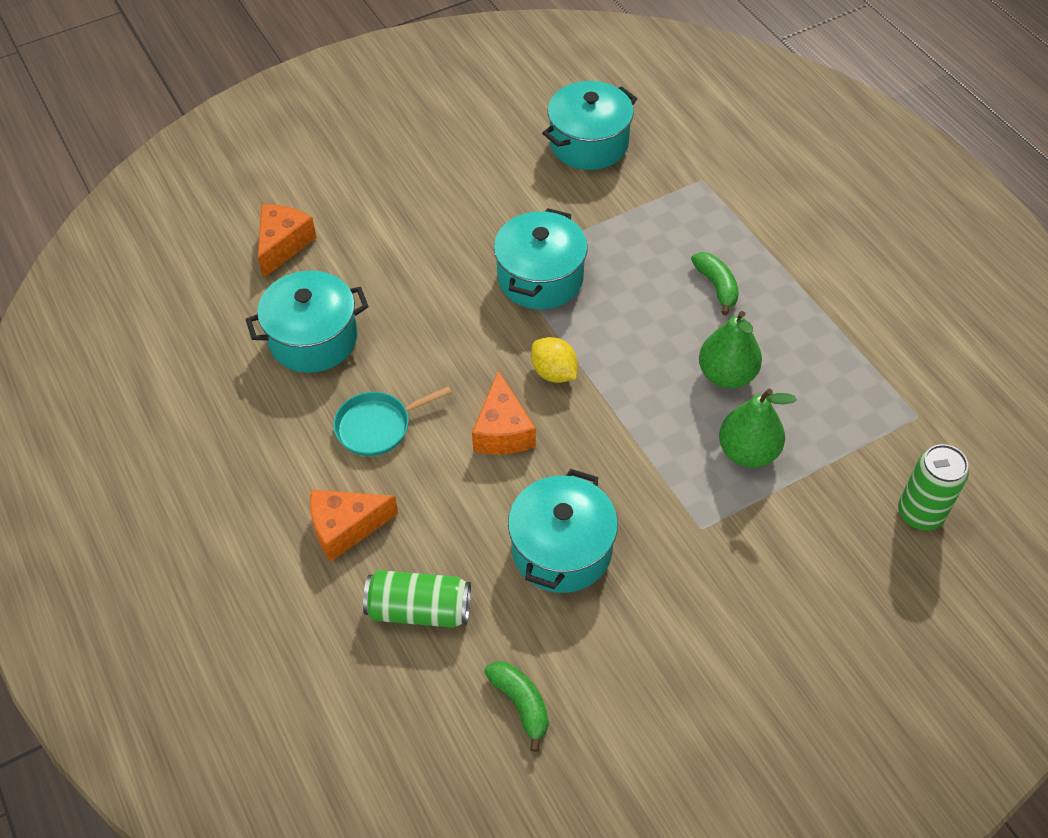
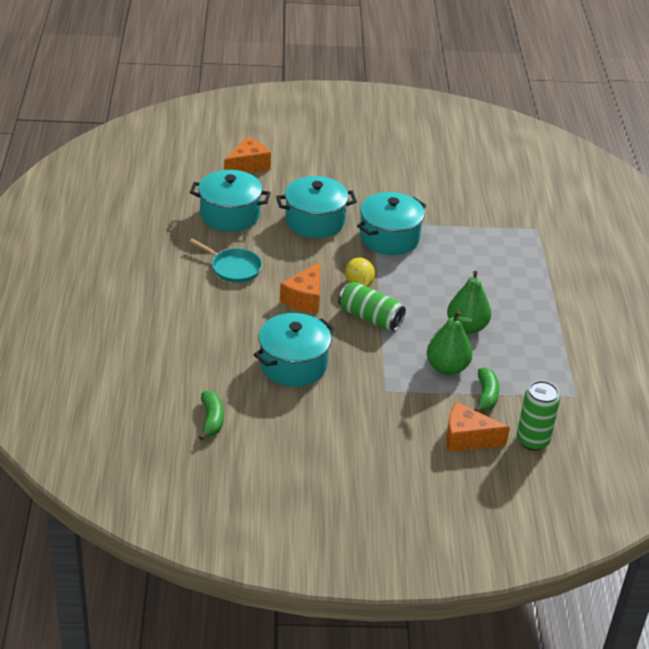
camera: 25 degrees right, 15 degrees down
(345, 528) = (178, 305): orange cheese -> orange cheese (467, 438)
(377, 426) = (233, 268): turquoise pan -> turquoise pan turned 150 degrees counterclockwise
(419, 609) = (189, 356): green can -> green can (370, 318)
(588, 143) = (478, 185): turquoise pot -> turquoise pot (315, 221)
(716, 286) = (499, 283): green banana -> green banana (486, 396)

